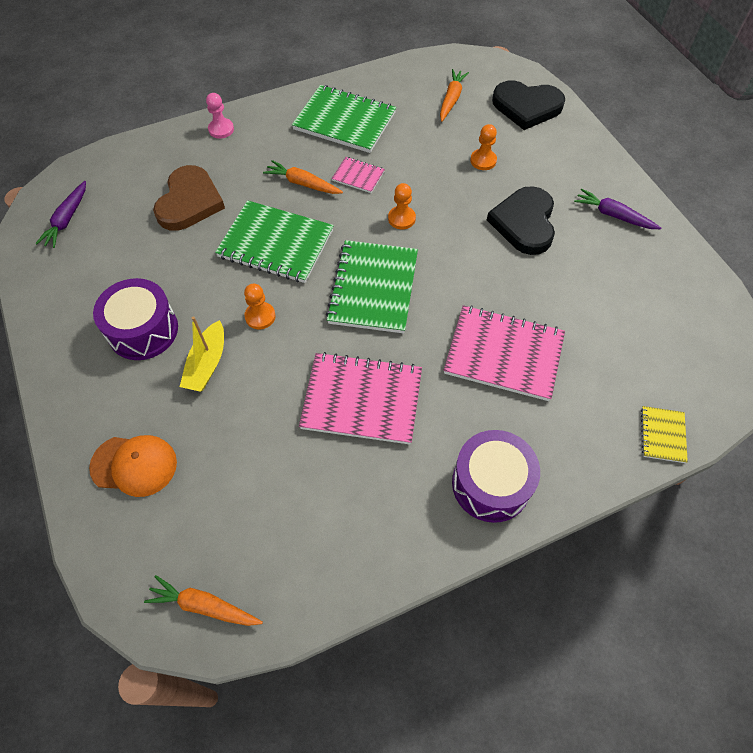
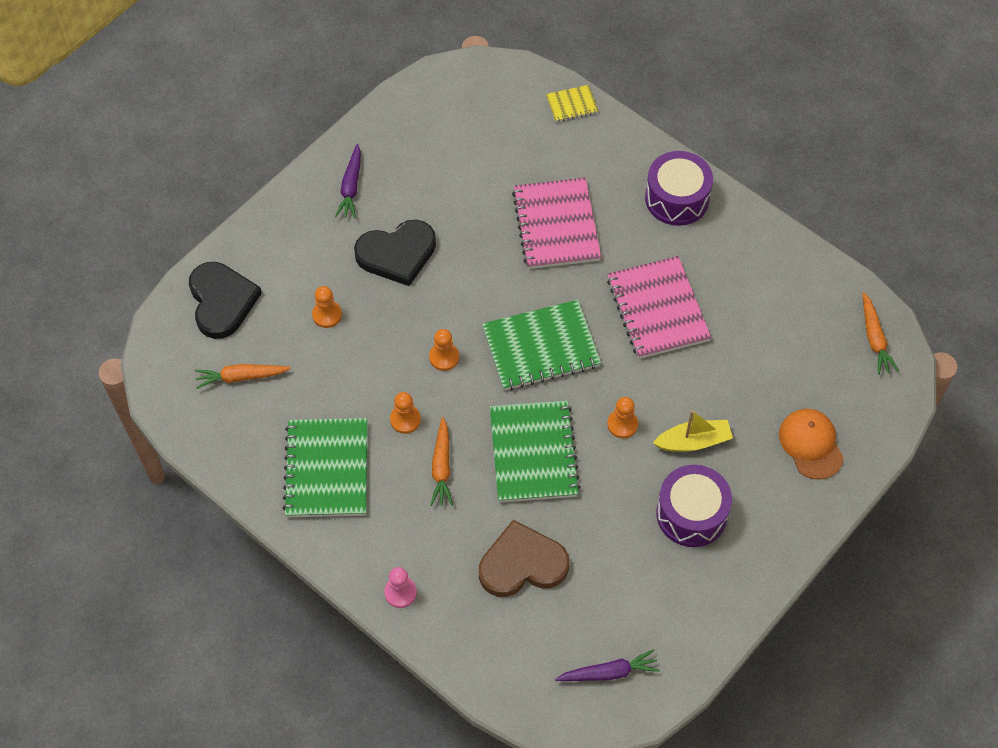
camera: 115 degrees left, 0 degrees up
(358, 176) = (405, 420): pink notebook -> orange pawn

